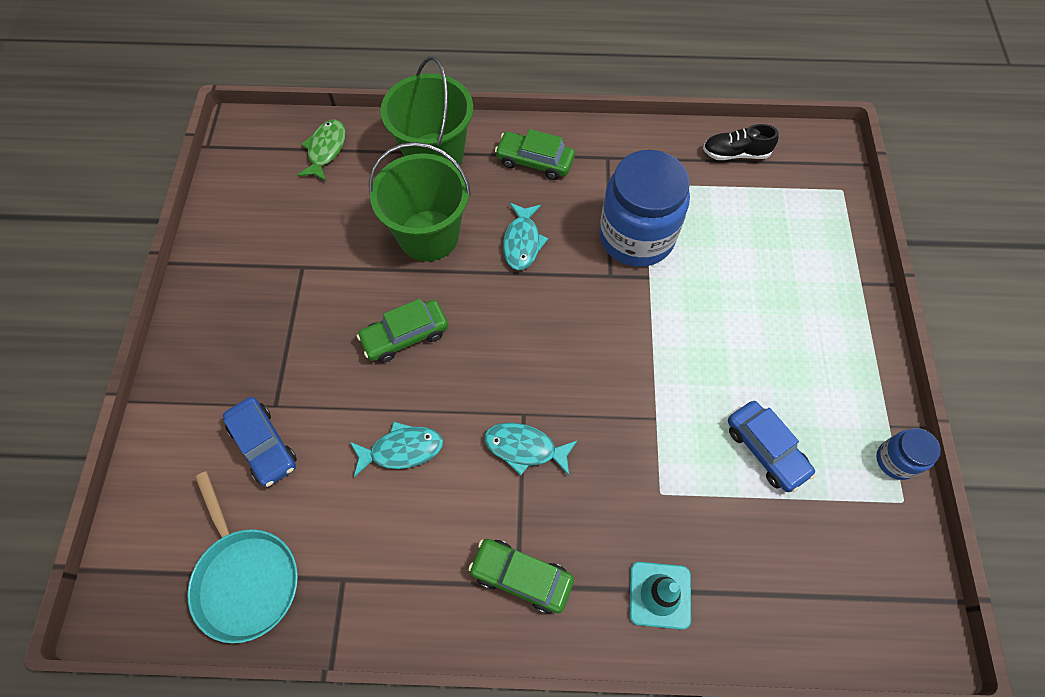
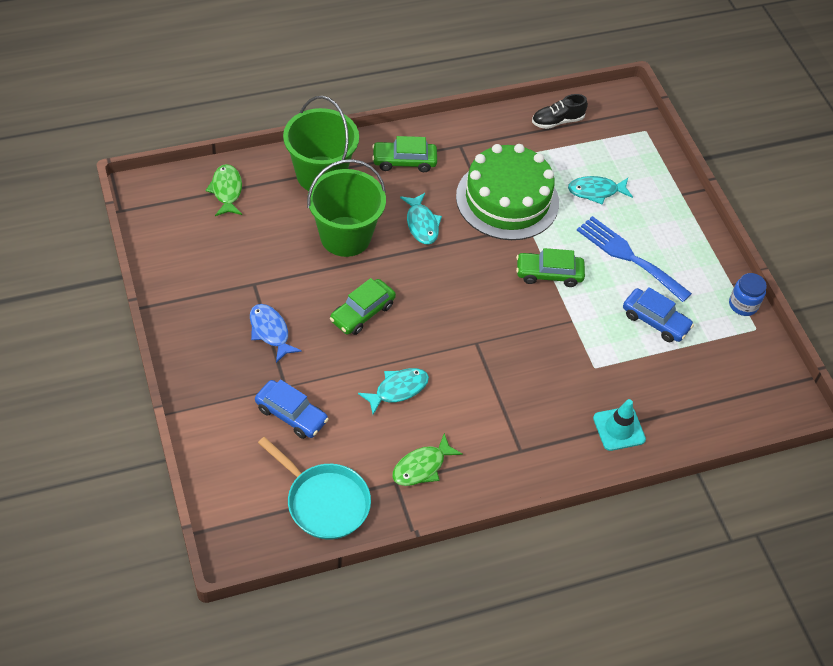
camera: 25 degrees left, 10 degrees down
(291, 331) = (270, 332): none -> blue fish
(384, 568) = (422, 467): none -> green fish
(521, 577) = (521, 445): green car -> green car (549, 274)
(525, 448) = (487, 364): turquoise fish -> turquoise fish (596, 191)
(636, 236) = (507, 199): blue jar -> green cake
(762, 350) = (628, 256): none -> blue fork

